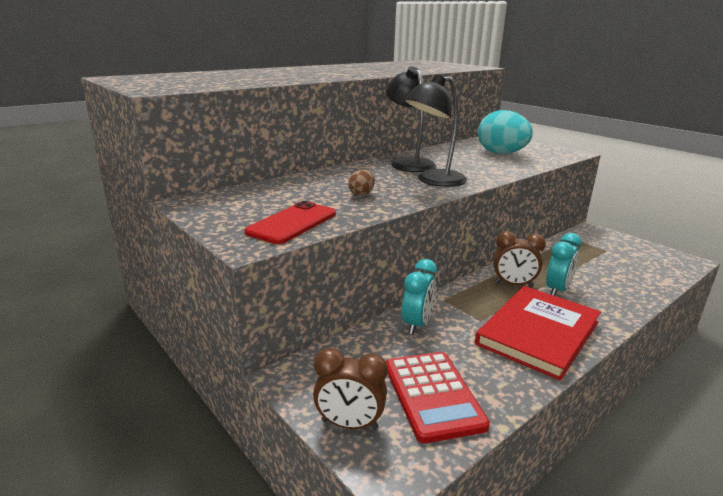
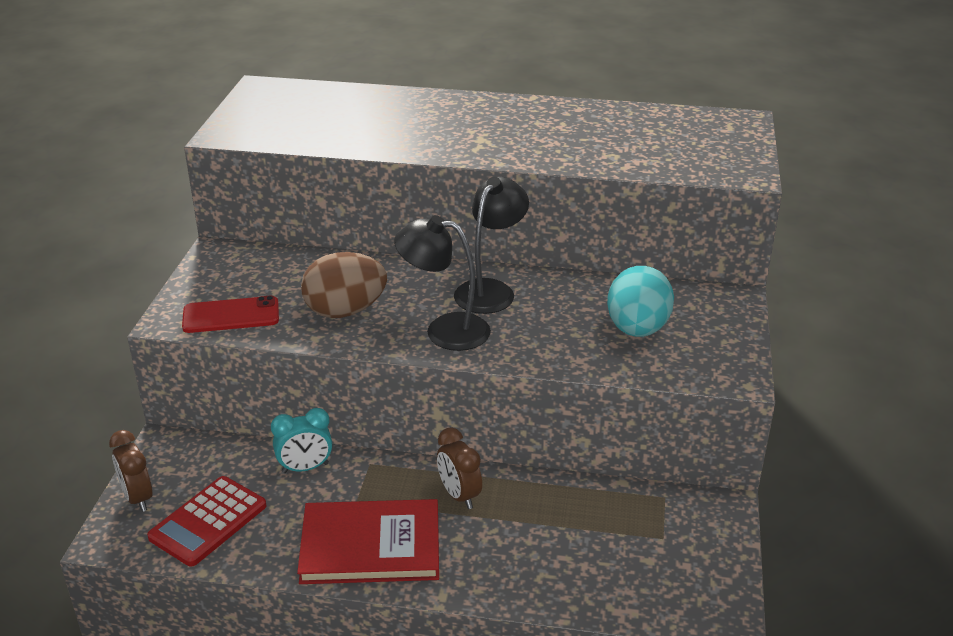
camera: 50 degrees right, 10 degrees up
(361, 194) = (345, 311): brown egg -> brown egg, size x2.25
(557, 290) = (485, 530): turquoise clock -> none

